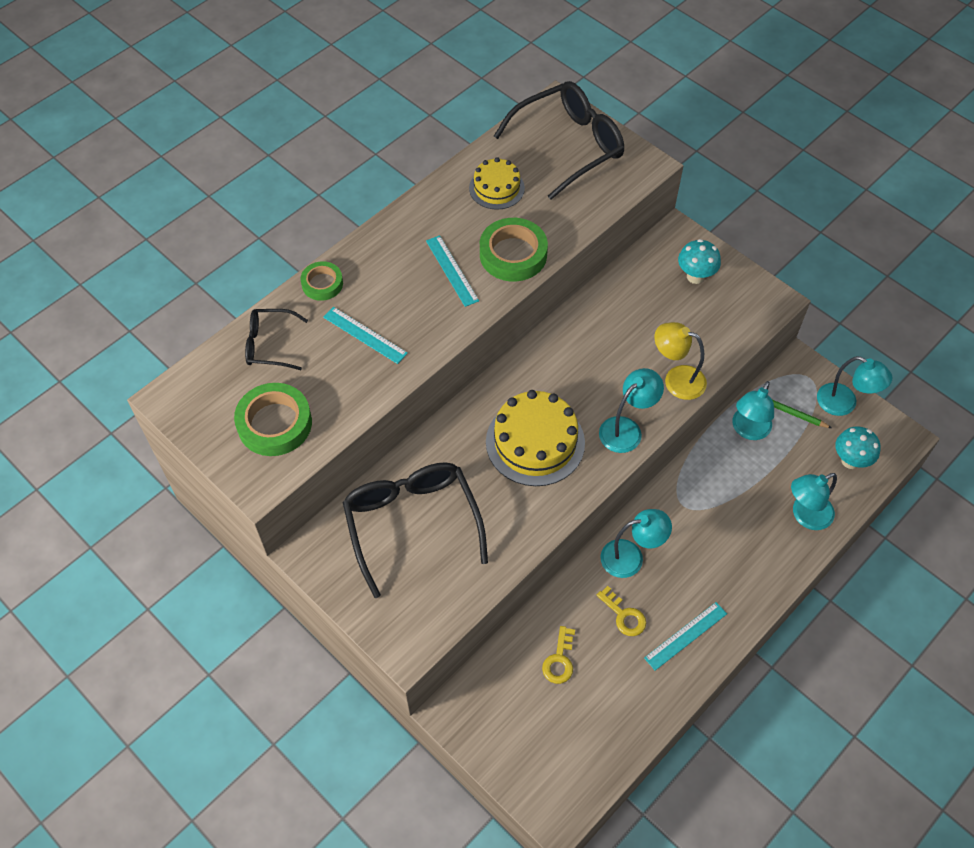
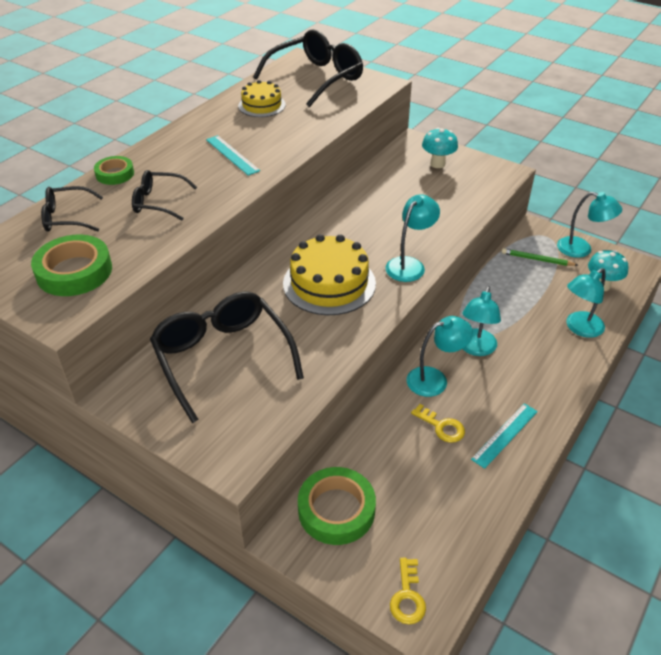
camera: 10 degrees left, 15 degrees down
(365, 335) = (158, 202): turquoise ruler -> black glasses
(513, 254) = (284, 141): green tape -> green tape (336, 510)
(559, 660) = (389, 473): yellow key -> yellow key (407, 597)
(676, 379) = (443, 227): yellow lamp -> none
(748, 430) = (509, 276): turquoise lamp -> turquoise lamp (475, 348)

